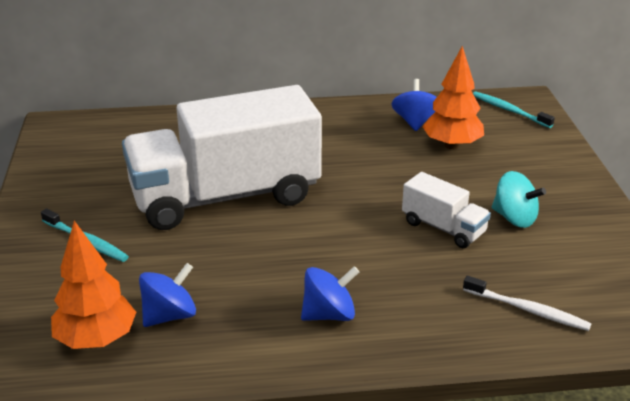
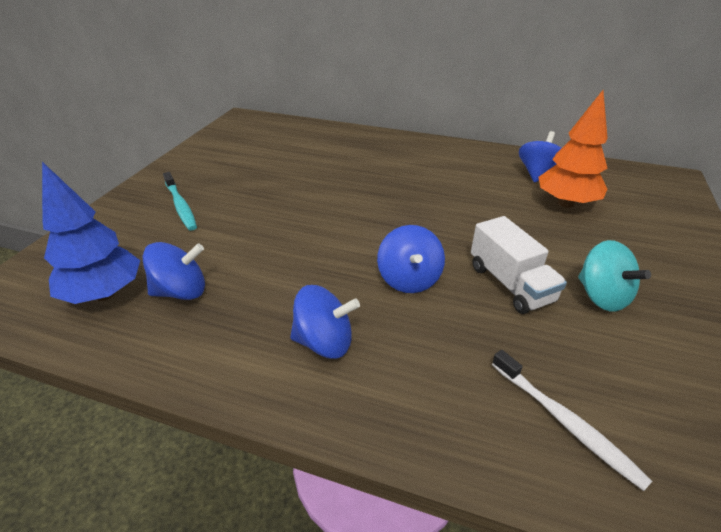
camera: 25 degrees right, 5 degrees up
(97, 339) = (104, 294): orange tree -> blue tree
(225, 197) = (319, 198): white truck -> none
(362, 247) = (409, 279): none -> blue spinning top
(509, 110) = (647, 184): turquoise toothbrush -> none

